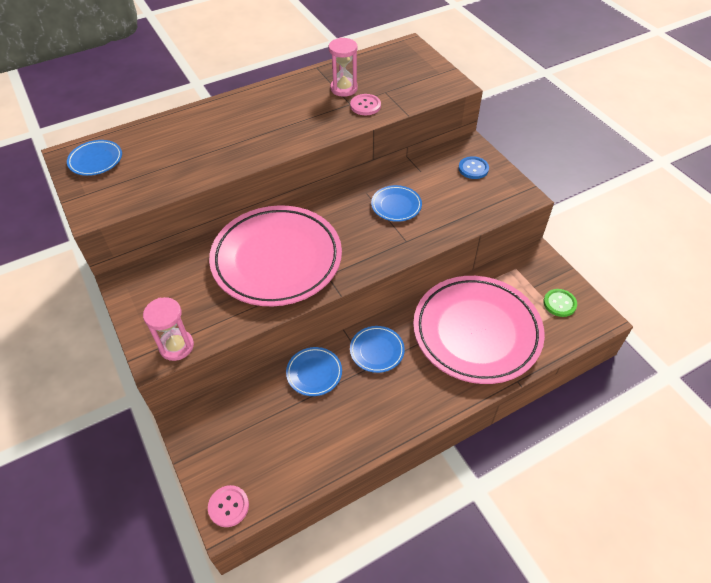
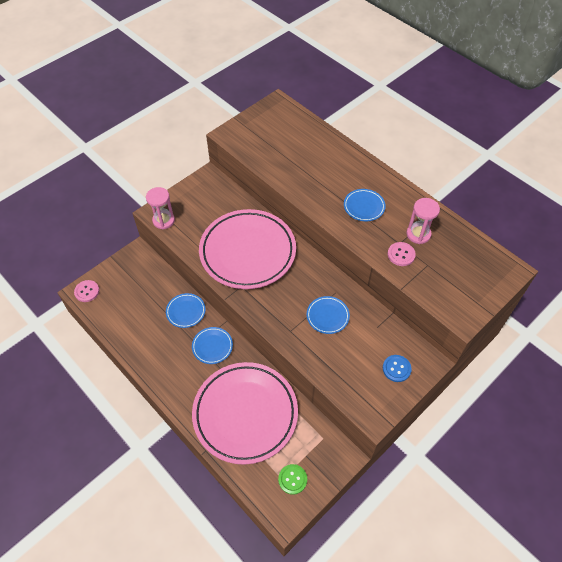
camera: 75 degrees right, 5 degrees up
(96, 160) = (276, 117): blue plate -> blue plate (364, 207)

